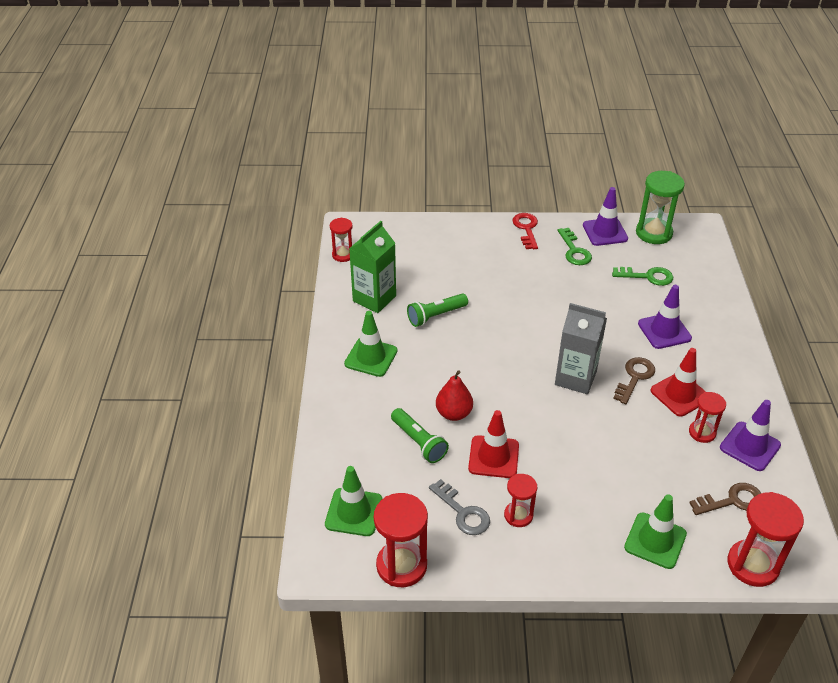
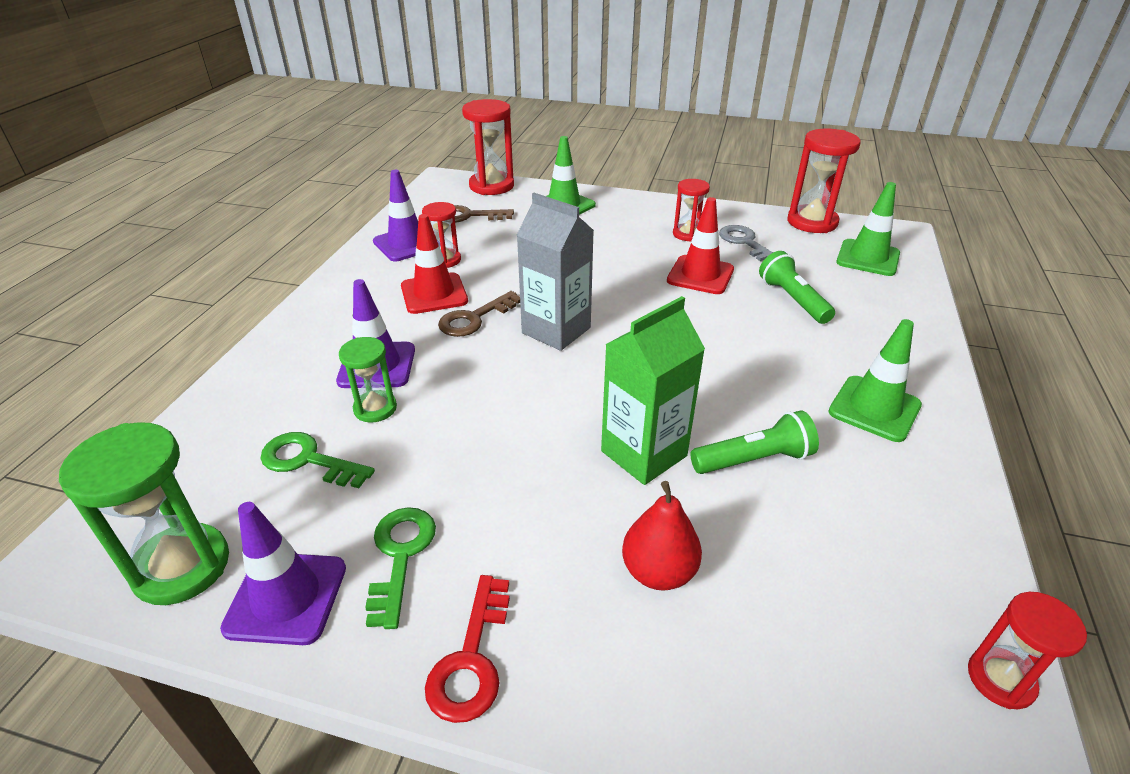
camera: 165 degrees left, 5 degrees down
(374, 298) = (886, 522): green carton -> green carton (644, 453)
(454, 413) = (742, 319): red pear -> red pear (658, 572)
(641, 306) = (375, 408): none -> green hourglass

